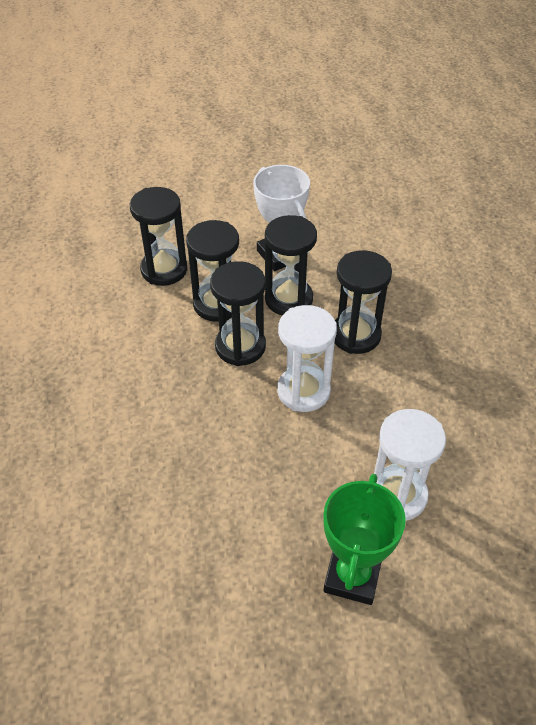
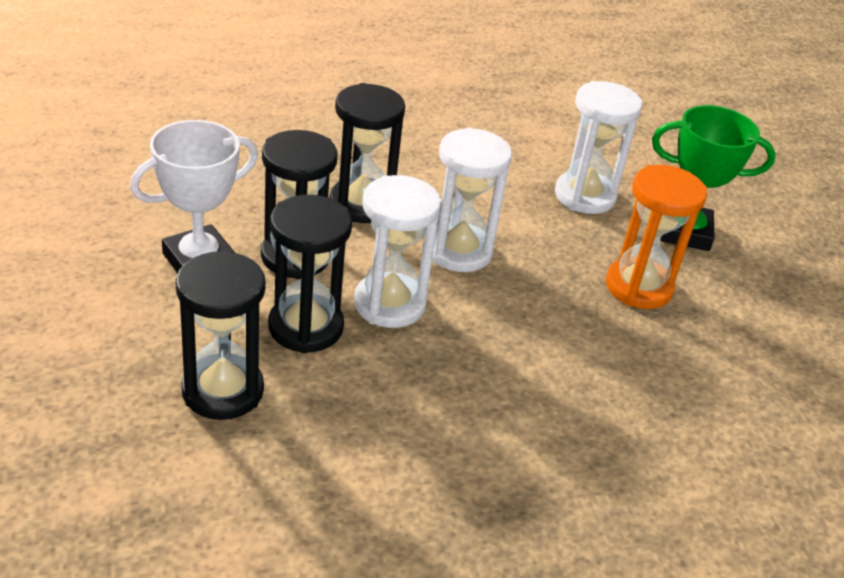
camera: 100 degrees left, 10 degrees down
(240, 346) = (389, 304): black hourglass -> white hourglass
(266, 514) = (638, 287): none -> orange hourglass

